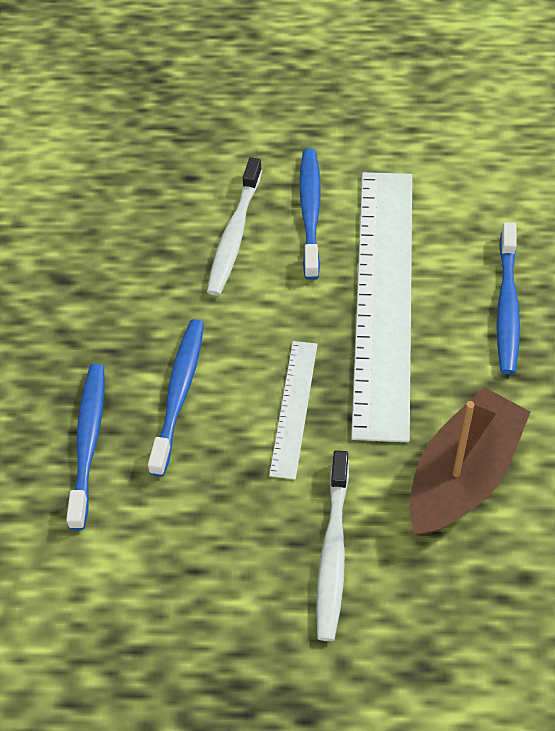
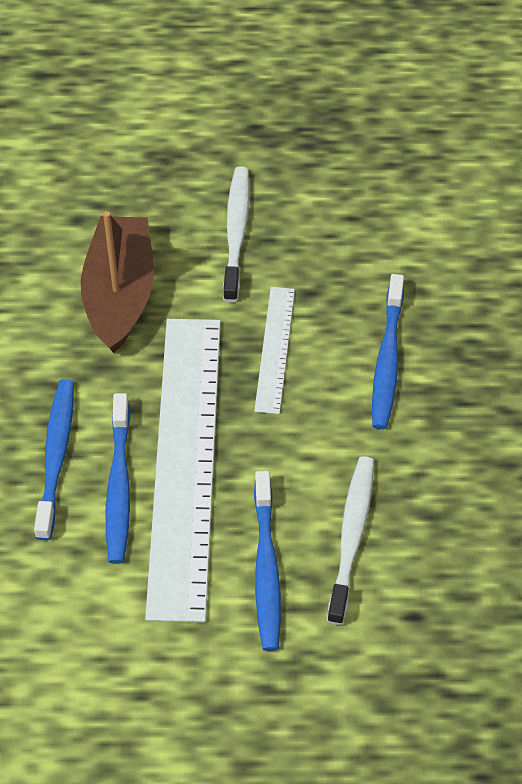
camera: 175 degrees right, 0 degrees up
(88, 442) = (465, 314): blue toothbrush -> blue toothbrush (119, 486)
(463, 475) = (120, 294): brown boat -> brown boat turned 150 degrees clockwise

